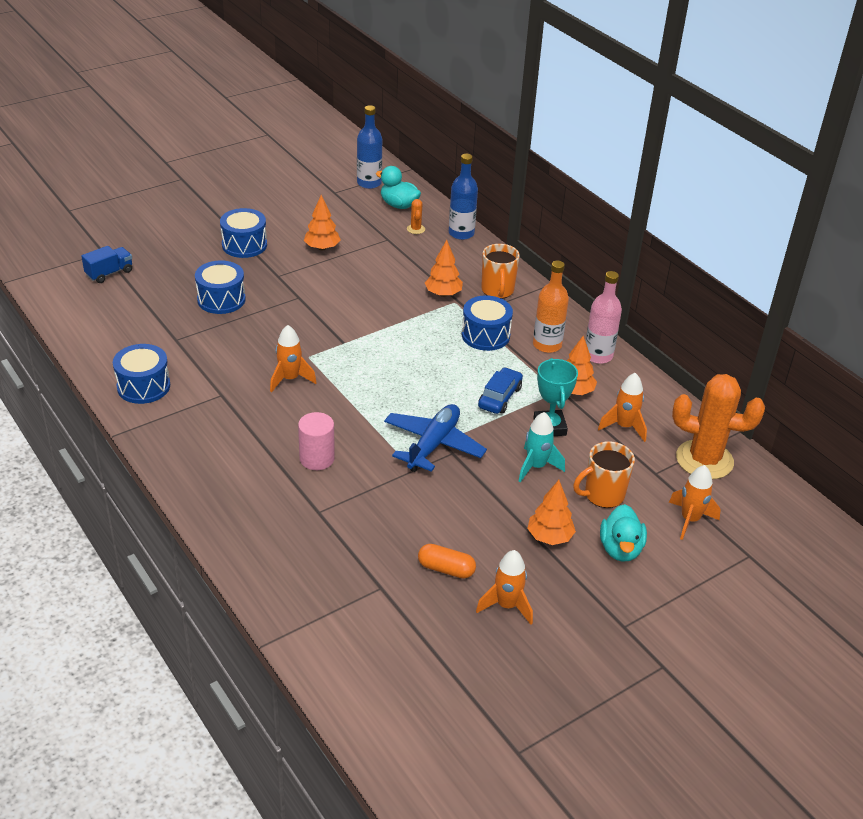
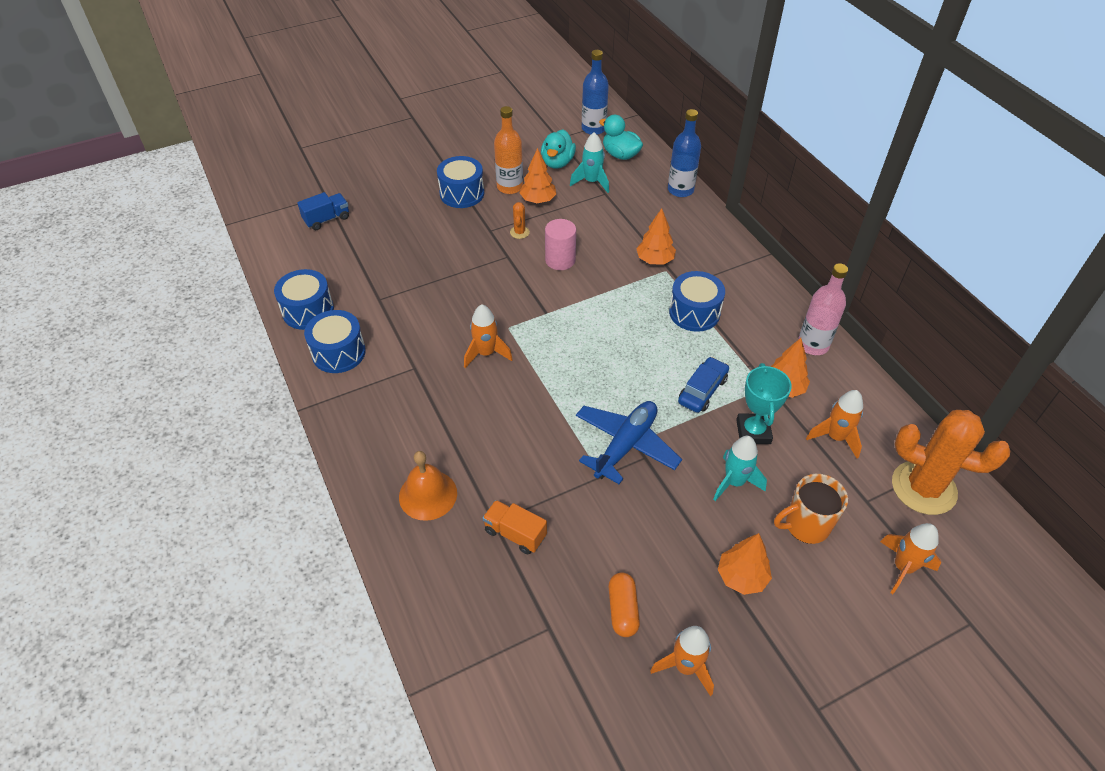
camera: 10 degrees right, 10 degrees up
(221, 299) = (430, 255): blue drum -> blue drum (308, 311)
(252, 495) = (428, 495): none -> orange bell
(317, 458) = (501, 454): pink cylinder -> pink cylinder (560, 260)
(339, 519) = (515, 534): none -> orange truck
(373, 230) = (591, 182): none -> turquoise rocket
(416, 229) = (634, 183): orange cactus -> orange cactus (519, 232)
(446, 569) = (623, 610): orange capsule -> orange capsule turned 60 degrees clockwise
(497, 290) = (711, 259): orange mug -> none
(547, 345) = (758, 328): orange bottle -> orange bottle (510, 187)
(620, 549) = (820, 601): turquoise duck -> turquoise duck (557, 162)

